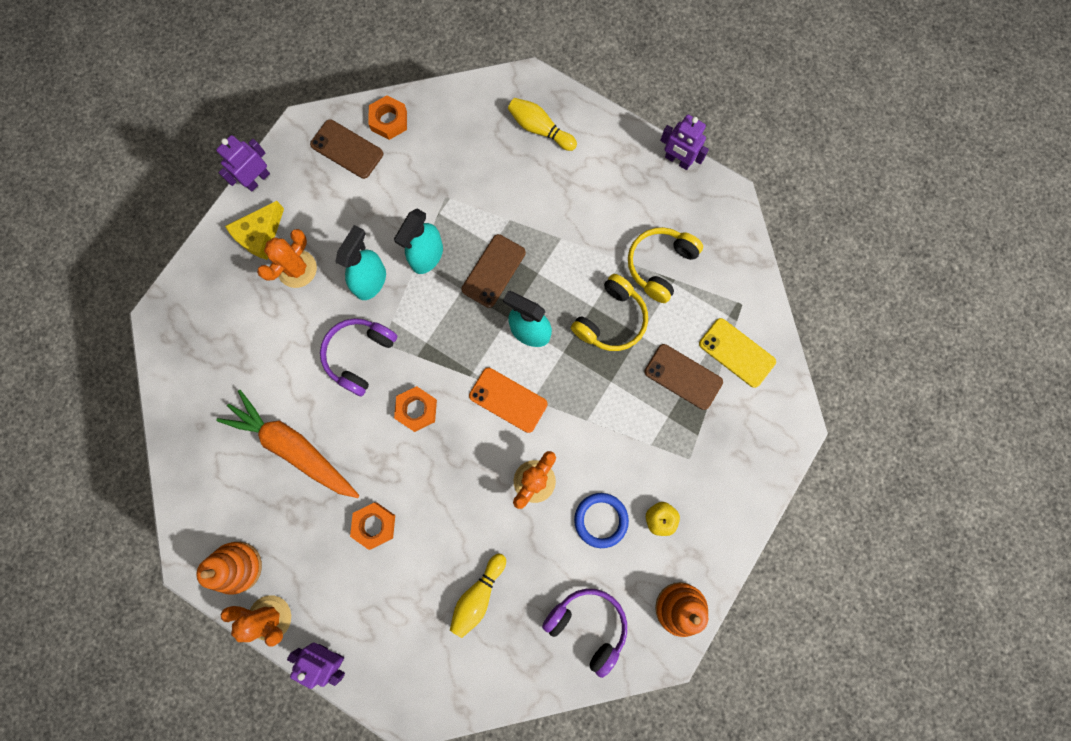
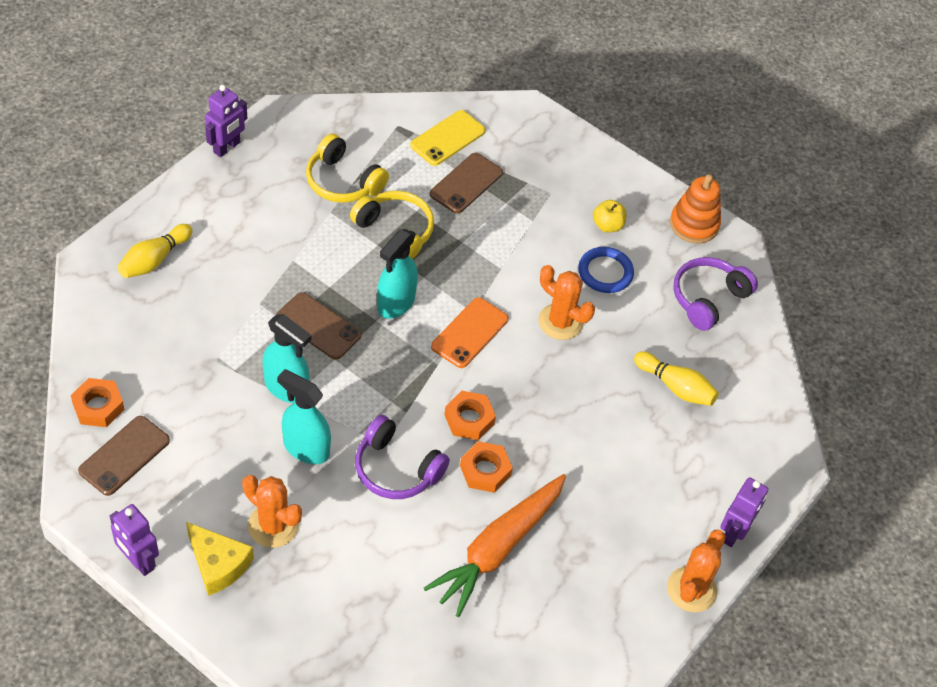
camera: 90 degrees left, 25 degrees down
(237, 567) = (633, 620): orange stacking toy -> none
(374, 525) = (595, 474): orange nut -> orange nut (485, 470)

